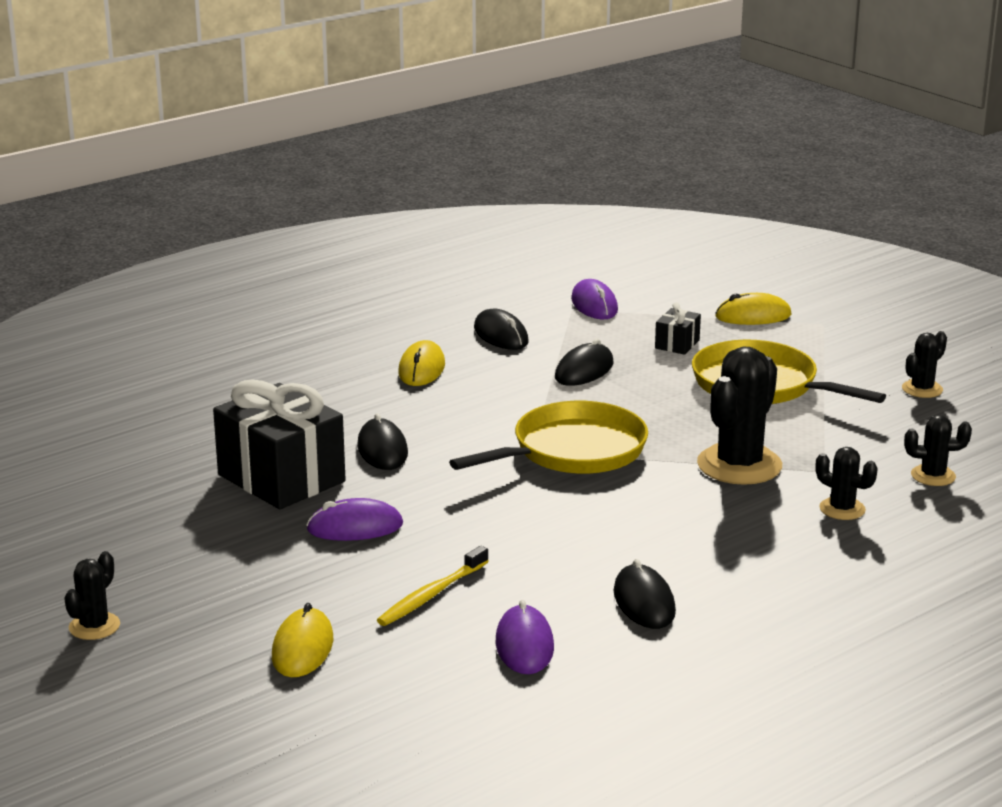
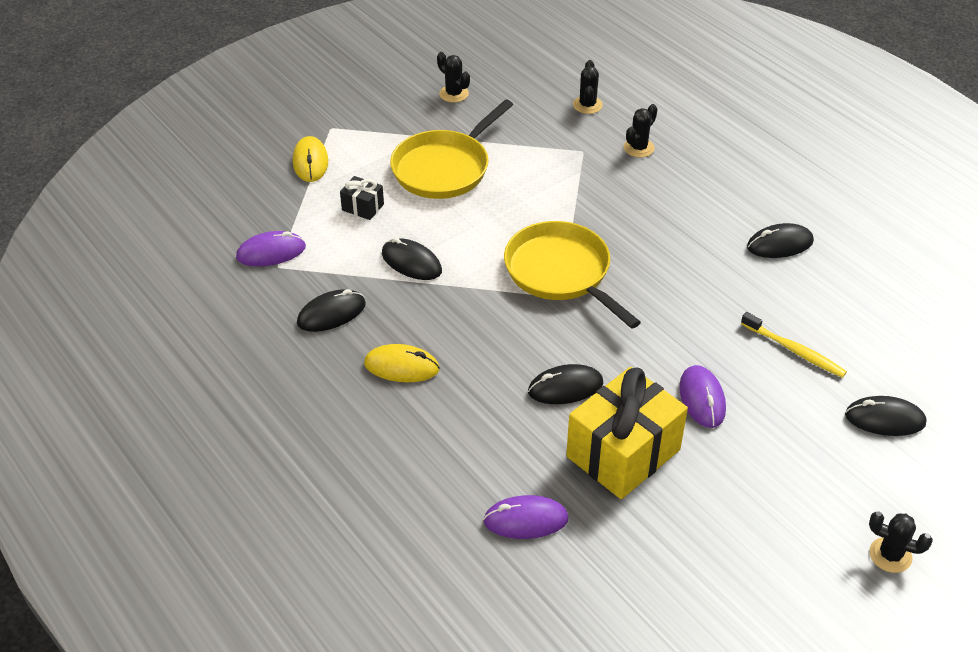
camera: 90 degrees left, 20 degrees up
(281, 478) = (623, 453): black gift -> yellow gift
(302, 648) = (884, 419): yellow mouse -> black mouse
(524, 645) = (848, 302): purple mouse -> purple mouse (526, 520)
(739, 465) = (578, 188): black cactus -> none

